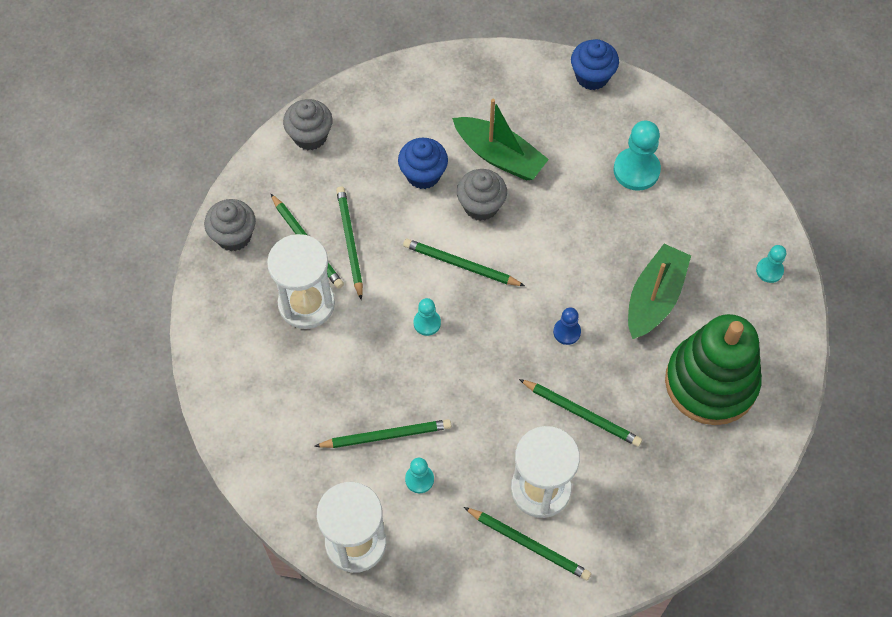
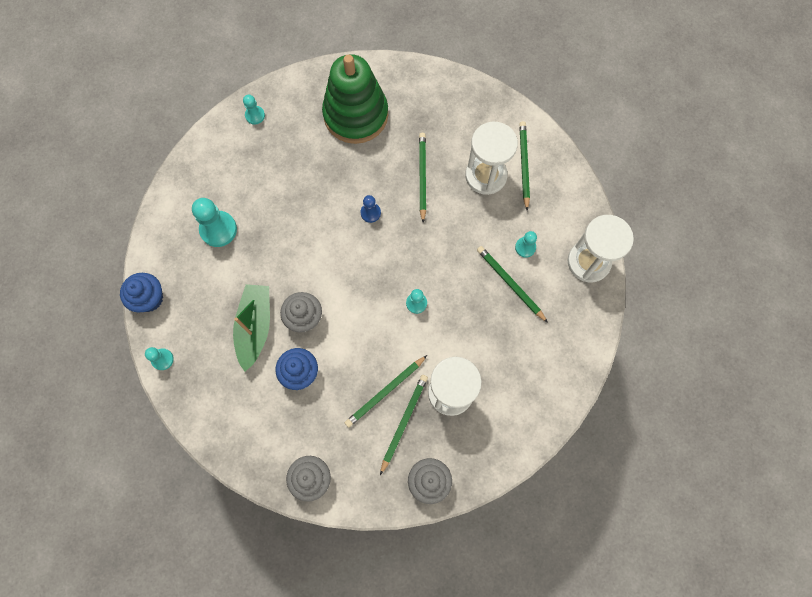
camera: 120 degrees left, 10 degrees up
(461, 265) = (359, 305): green pencil -> none
(517, 62) = (162, 359): none -> turquoise pawn
(654, 298) = (314, 173): green boat -> none

